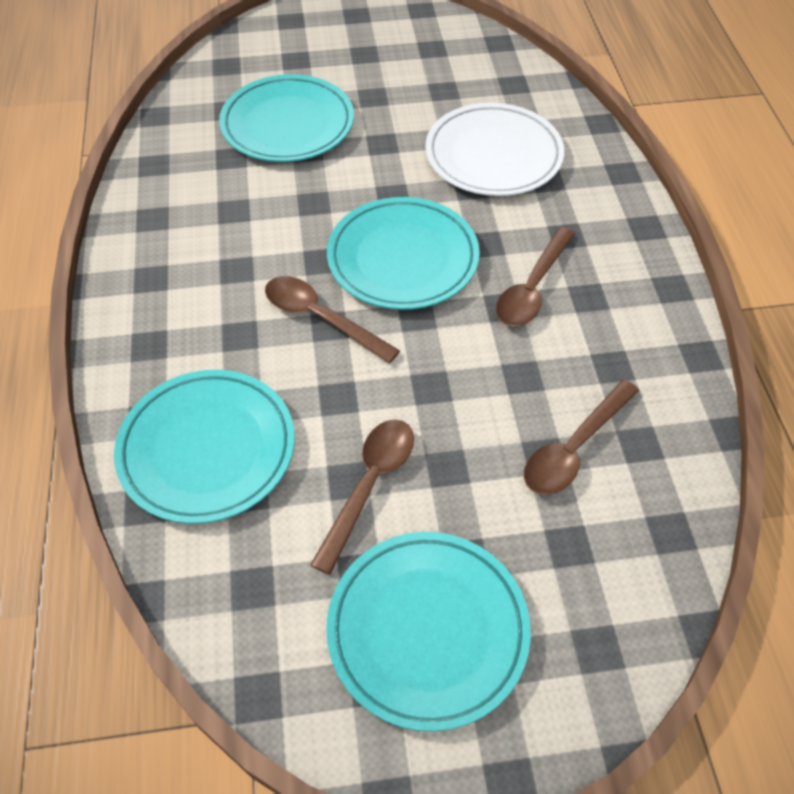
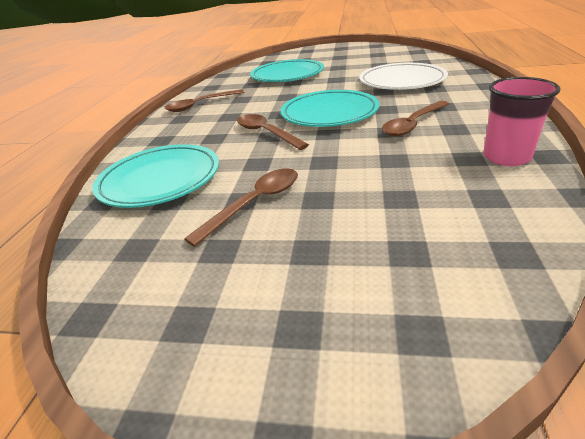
camera: 20 degrees right, 20 degrees down
(427, 630) = (255, 293): turquoise plate -> none
(574, 448) = (427, 195): brown spoon -> brown spoon (200, 105)
(655, 362) = (506, 157): none -> pink cup

